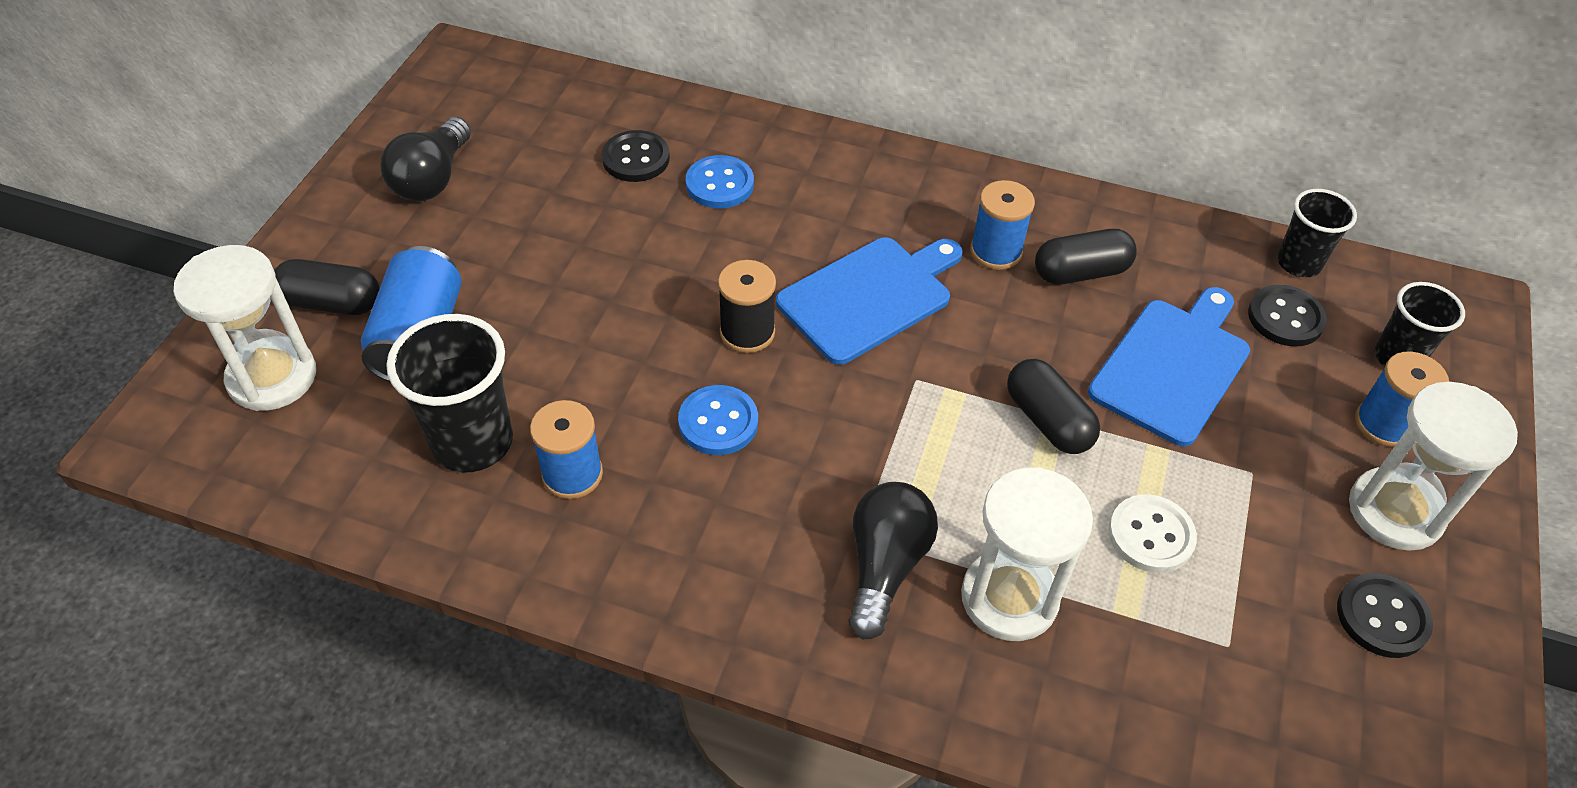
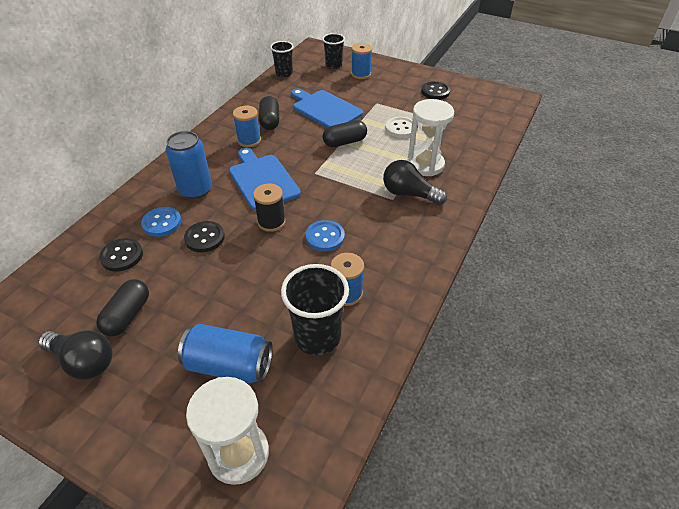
camera: 80 degrees left, 5 degrees down
(332, 303) = (181, 419): black capsule -> black capsule (128, 315)
(816, 206) = (195, 190): none -> blue can
(1285, 318) = (309, 82): black button -> black button (204, 238)
(1395, 511) = (396, 80): white hourglass -> none

